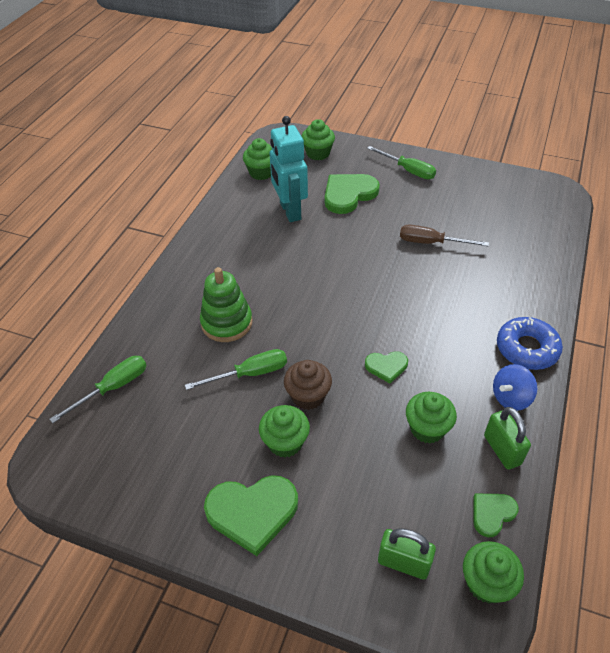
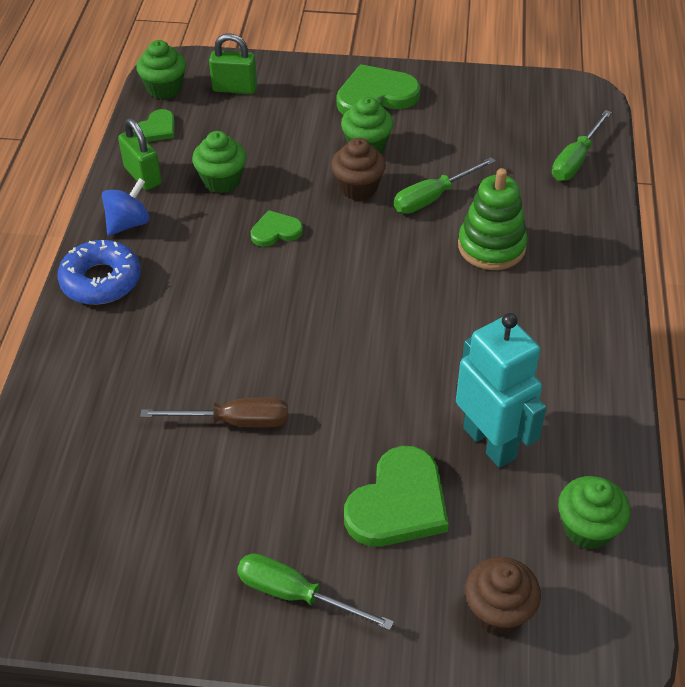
camera: 165 degrees right, 0 degrees up
(318, 153) = (498, 611): green cupcake -> brown cupcake

